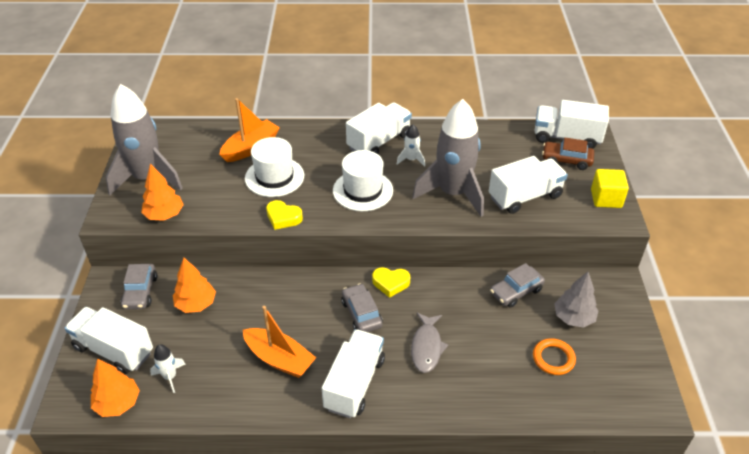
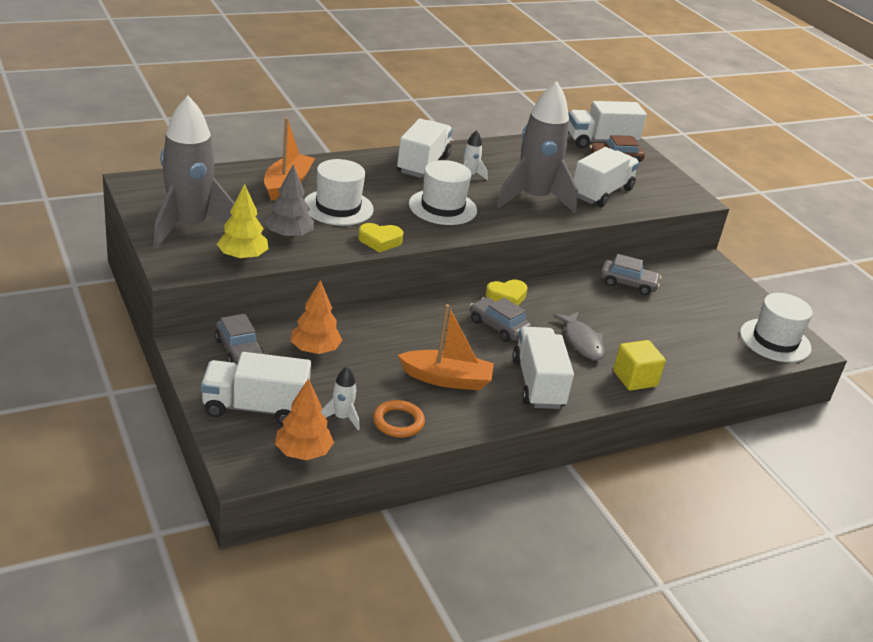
camera: 30 degrees left, 10 degrees down
(164, 215) = (242, 257): orange tree -> yellow tree
(516, 291) = (628, 284): grey car -> grey car turned 105 degrees counterclockwise
(553, 358) = (699, 329): orange ring -> orange ring (398, 422)
(573, 318) = (692, 295): grey tree -> grey tree (289, 235)
(606, 198) = (672, 185): yellow cube -> yellow cube (634, 379)
(626, 391) = (775, 340): none -> white hat

